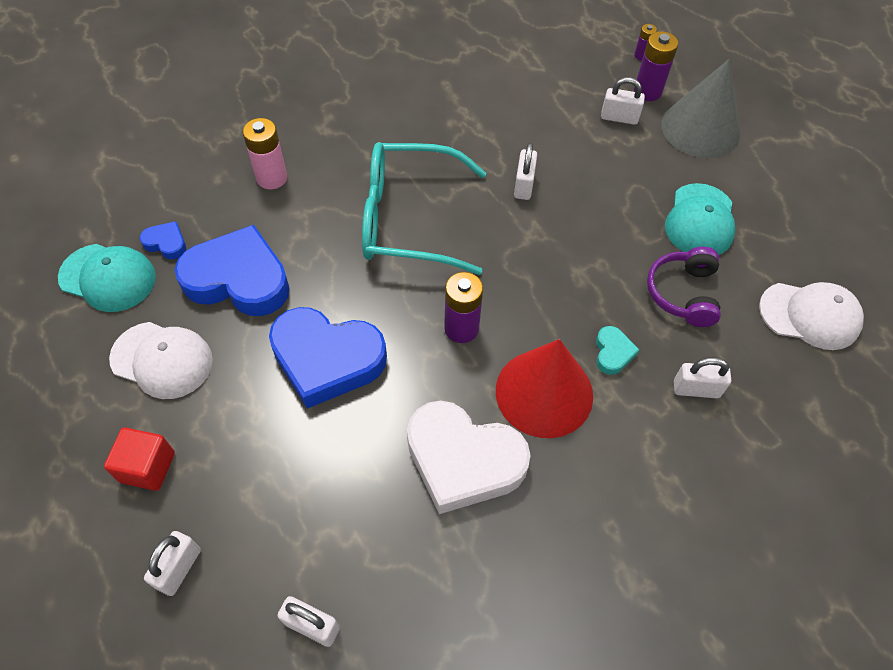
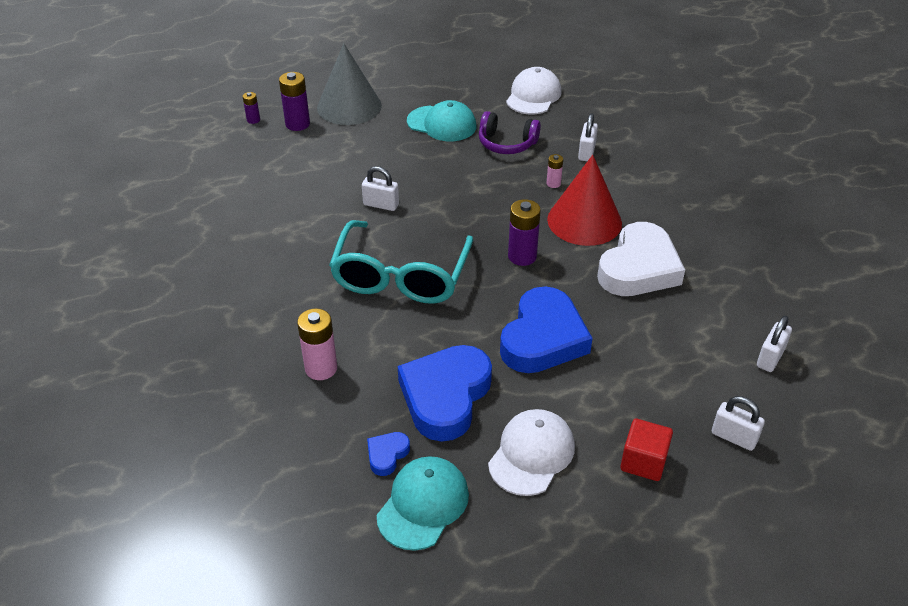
camera: 80 degrees left, 15 degrees down
(613, 353) = (553, 183): turquoise heart -> pink battery
(619, 117) = (322, 143): white padlock -> none

